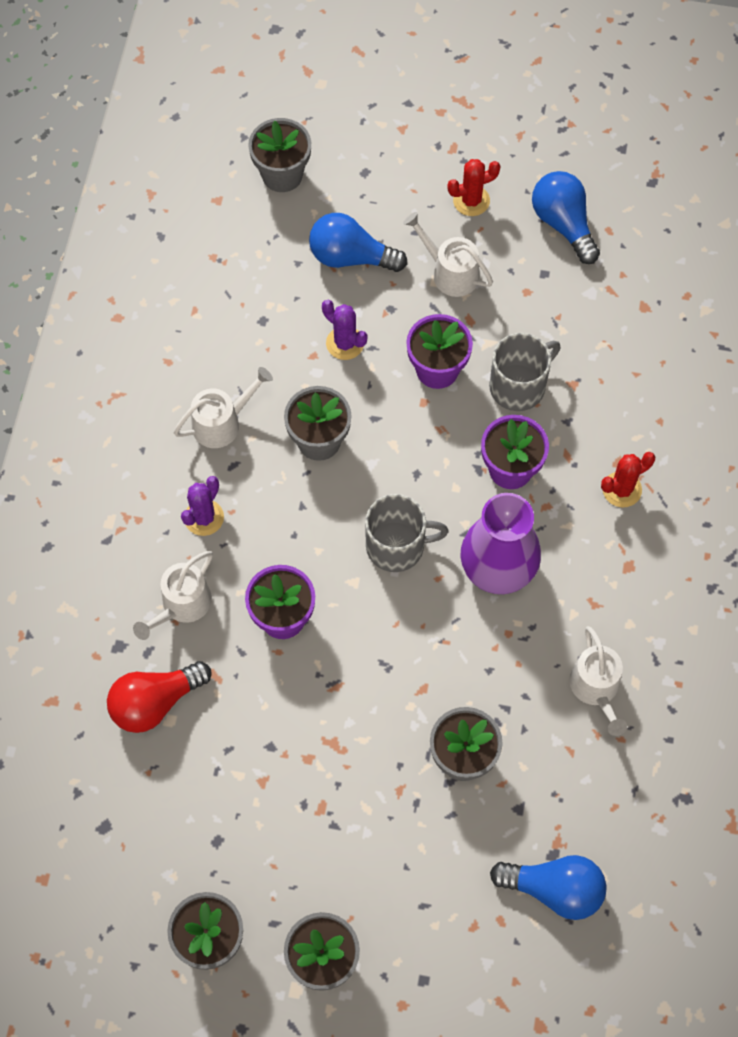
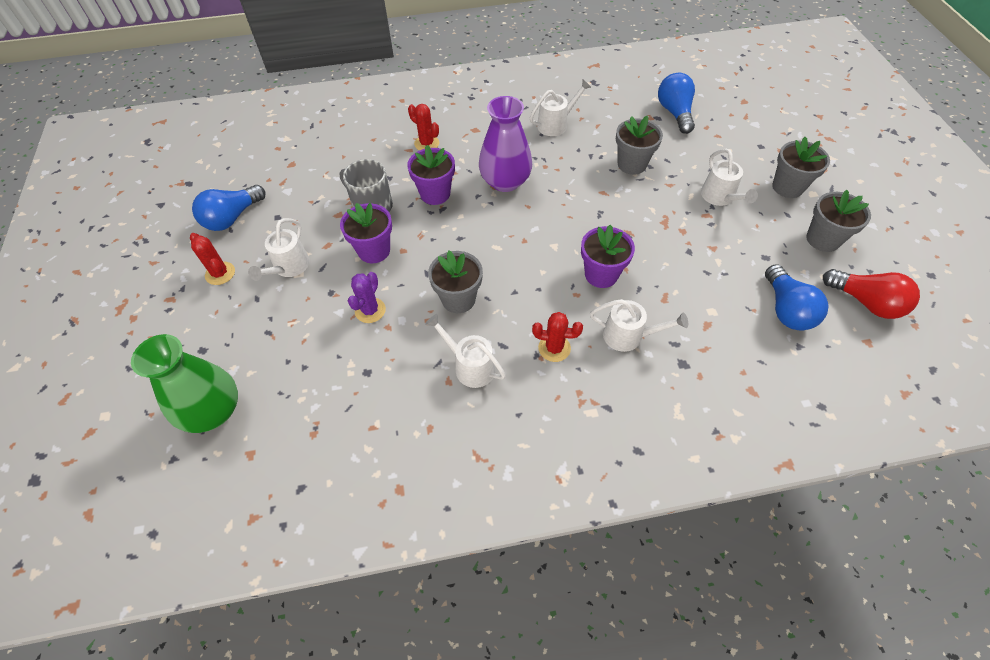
camera: 110 degrees left, 10 degrees down
(155, 702) = (706, 324): red light bulb -> red light bulb (866, 302)
(204, 517) = (554, 348): purple cactus -> red cactus
(282, 175) = (213, 411): grey flower pot -> green vase
(345, 847) = (720, 197): none -> white watering can
(351, 257) = (289, 332): blue light bulb -> blue light bulb (786, 309)
(397, 546) = (517, 232): grey mug -> none

